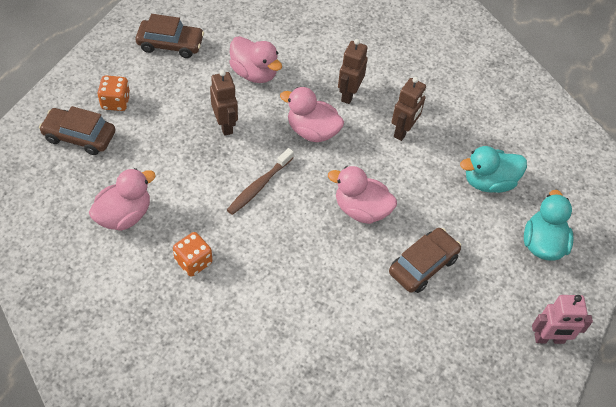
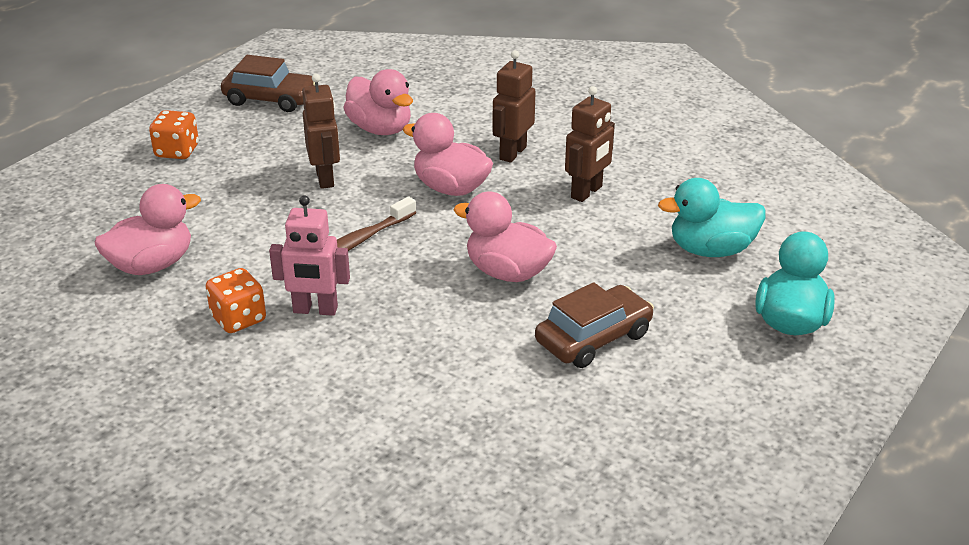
camera: 10 degrees right, 20 degrees down
(79, 136) = (115, 183): brown car -> none
(549, 339) = (791, 435): pink robot -> pink robot (315, 310)

